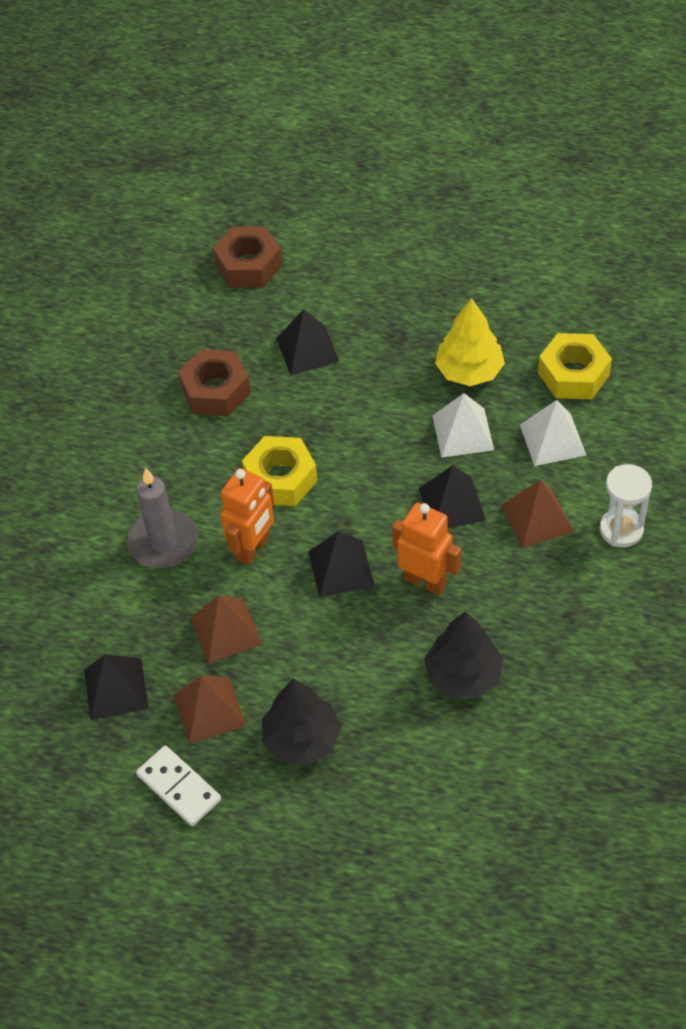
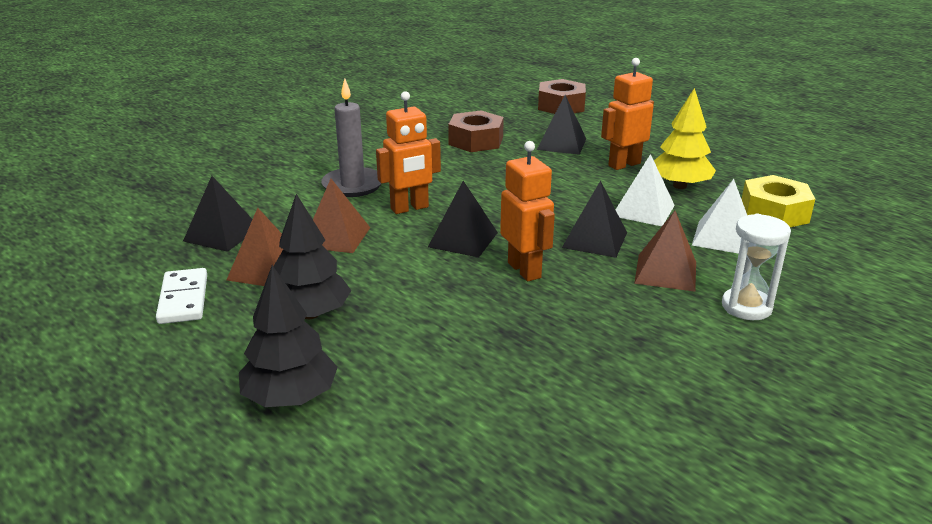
camera: 30 degrees right, 25 degrees down
(280, 478) = (472, 186): yellow nut -> none
(395, 358) = (624, 164): none -> orange robot
(463, 675) = (495, 335): black tree -> black tree (291, 397)

